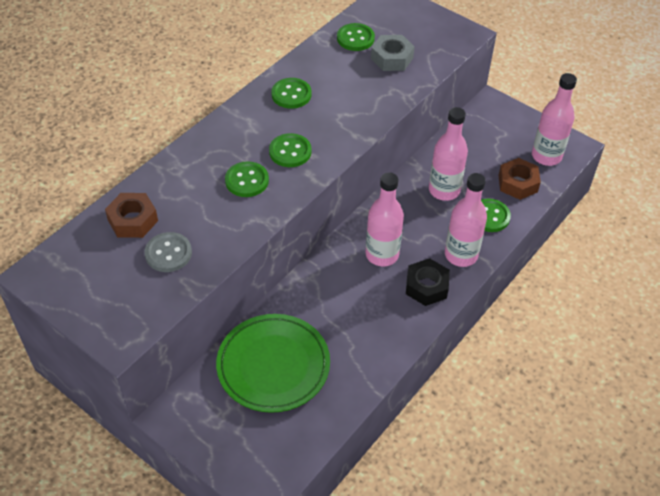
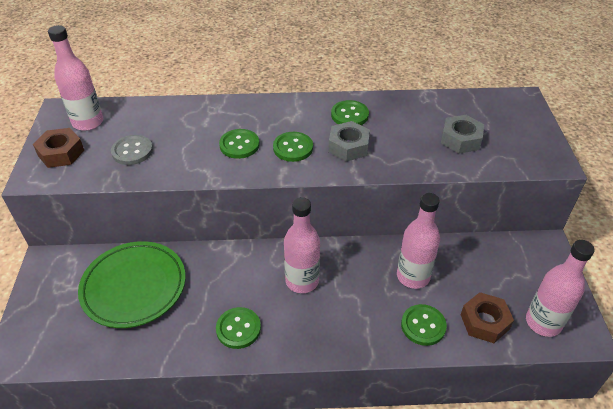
camera: 50 degrees right, 5 degrees down
(133, 220) = (146, 119): brown nut -> brown nut (61, 153)
(327, 120) = (348, 146): none -> grey nut
(355, 38) = (451, 110): green button -> green button (238, 329)
(426, 286) = (300, 331): black nut -> none
(461, 255) = (358, 333): pink bottle -> pink bottle (88, 122)

